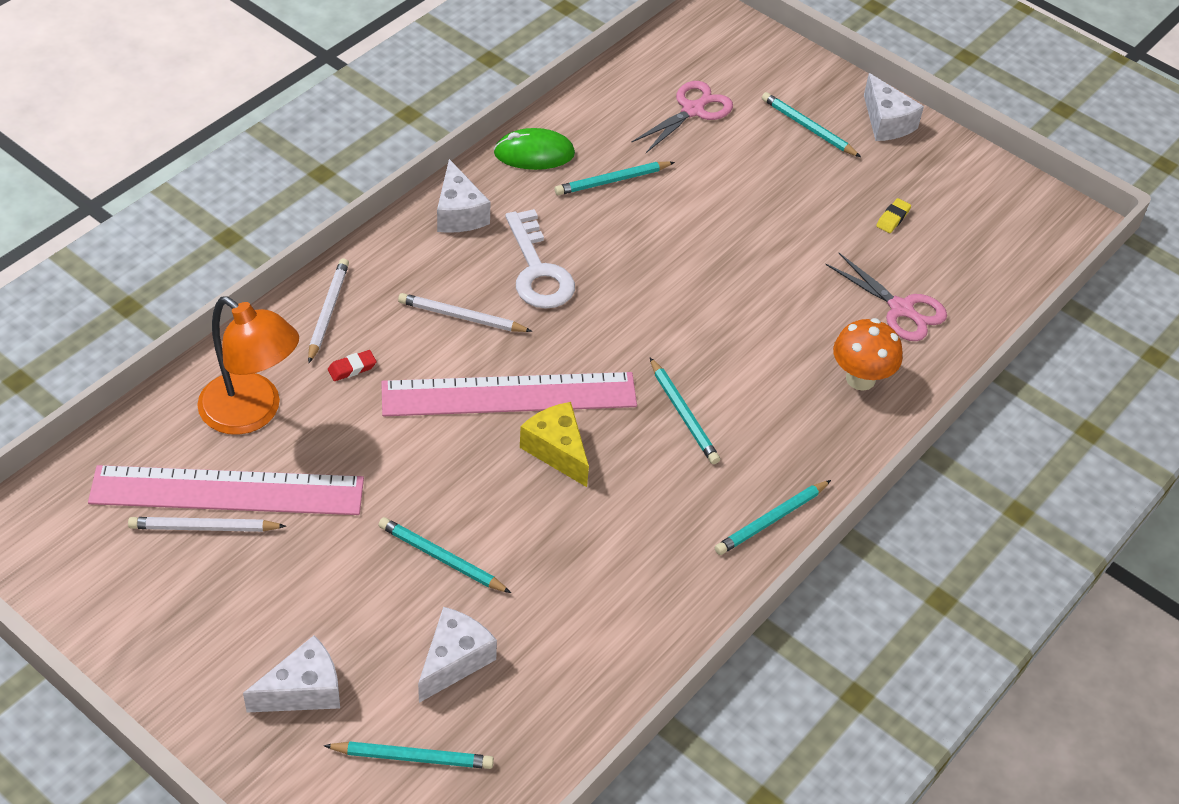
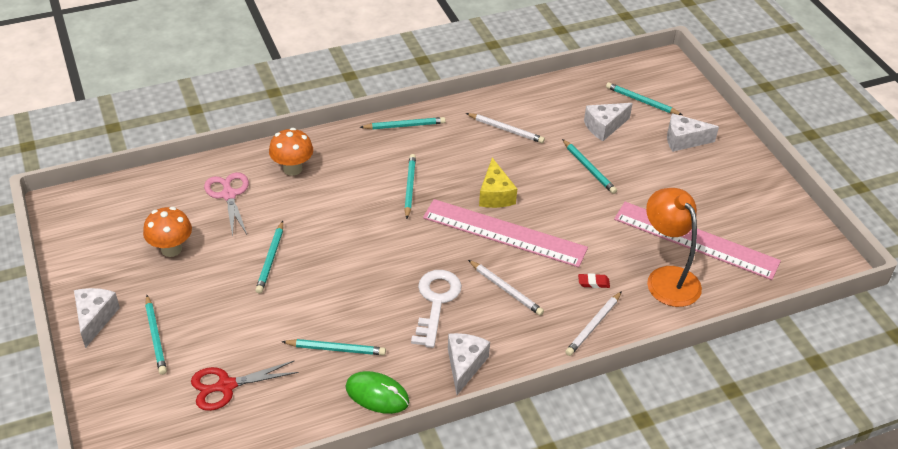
camera: 150 degrees left, 5 degrees down
(204, 528) = (715, 226): white pencil -> white pencil (506, 130)
(693, 110) = (226, 386): pink scissors -> red scissors
(771, 248) = (271, 259): none -> turquoise pencil
(893, 218) = (171, 249): yellow eraser -> orange mushroom

